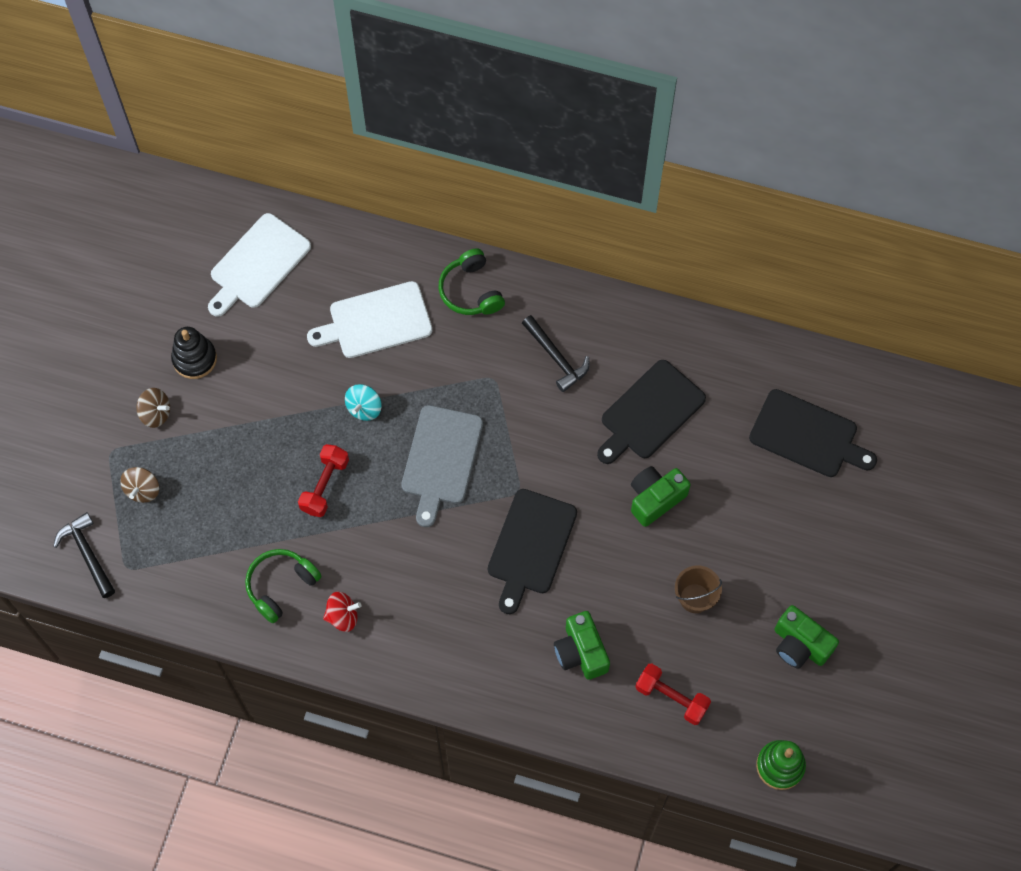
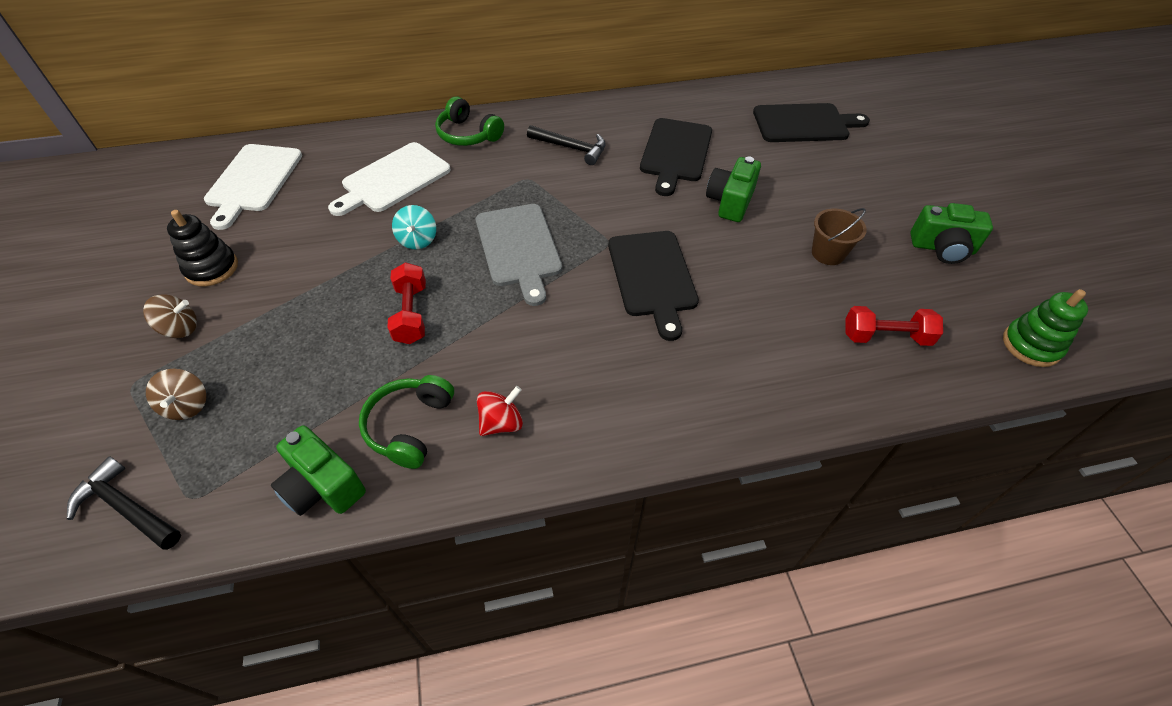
camera: 30 degrees left, 15 degrees down
(581, 652) = (771, 339): green camera -> green camera (322, 486)

